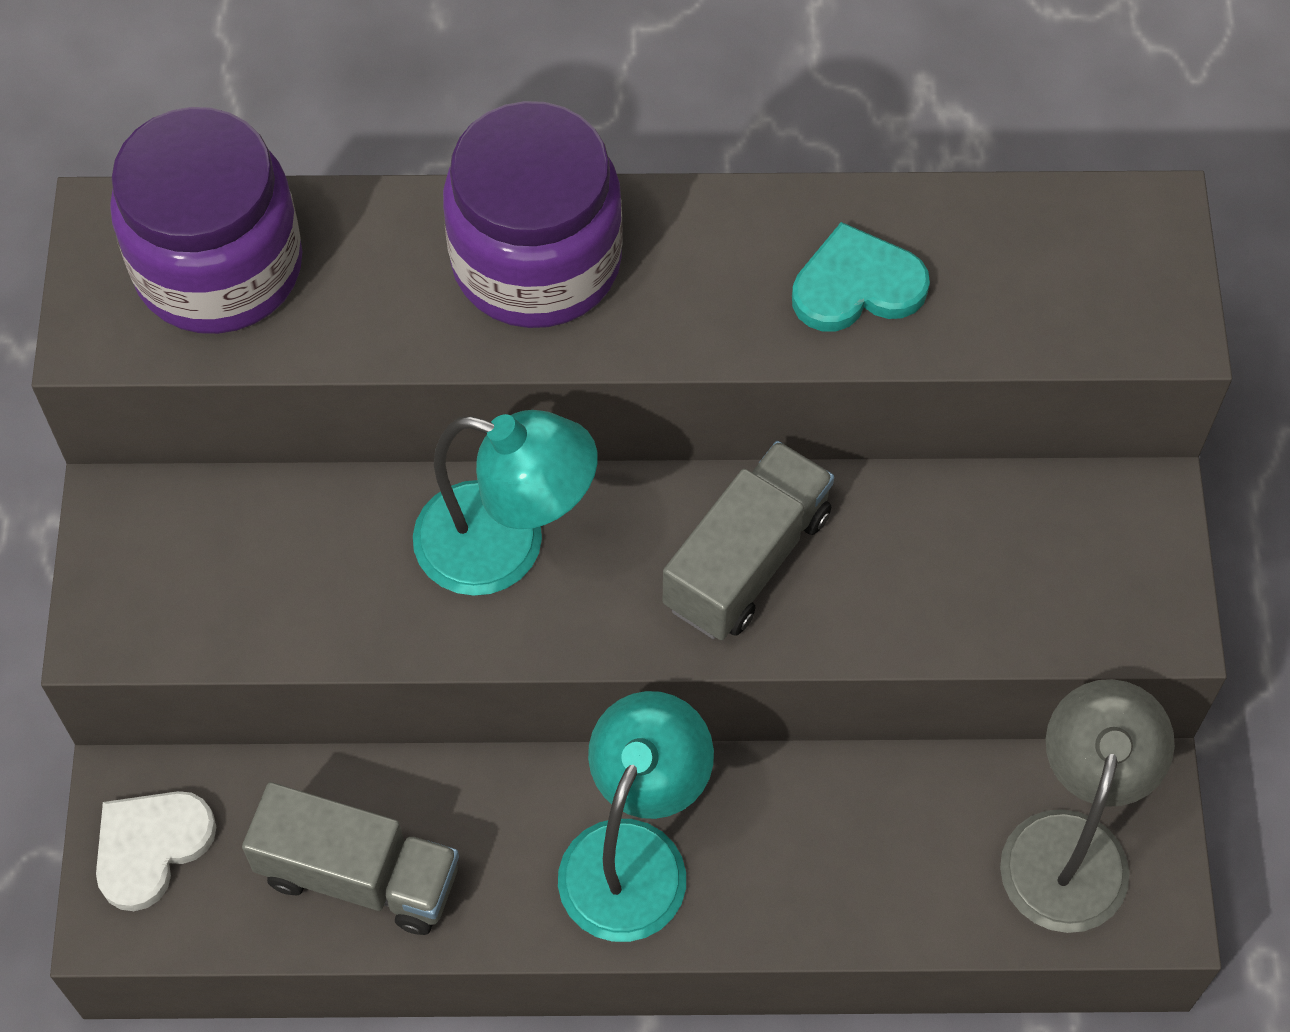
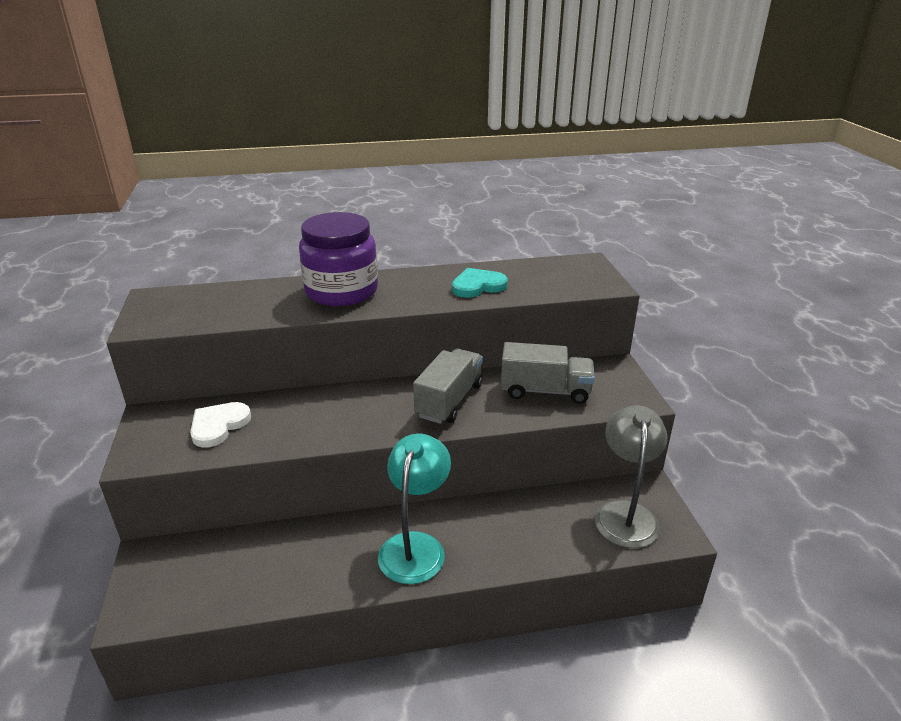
camera: 10 degrees left, 30 degrees down
(151, 847) = (157, 578): white heart -> white heart (218, 426)
(219, 267) = (200, 304): purple jar -> none
(359, 875) = (272, 574): grey truck -> grey truck (545, 391)
(506, 546) = (337, 408): turquoise lamp -> none

